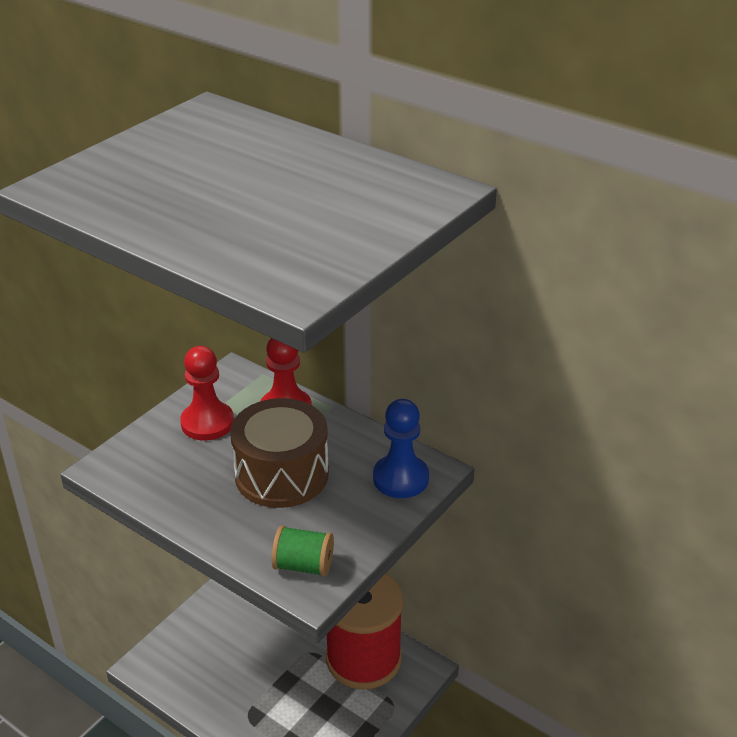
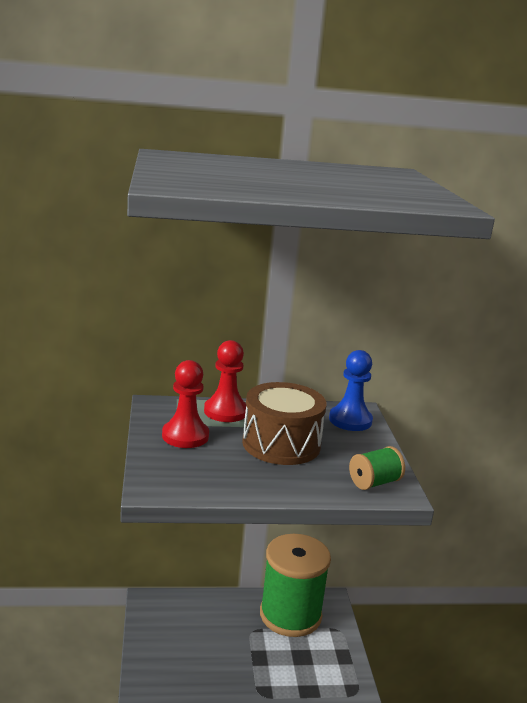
camera: 45 degrees left, 15 degrees down
(363, 659) = (290, 615): red spool -> green spool

